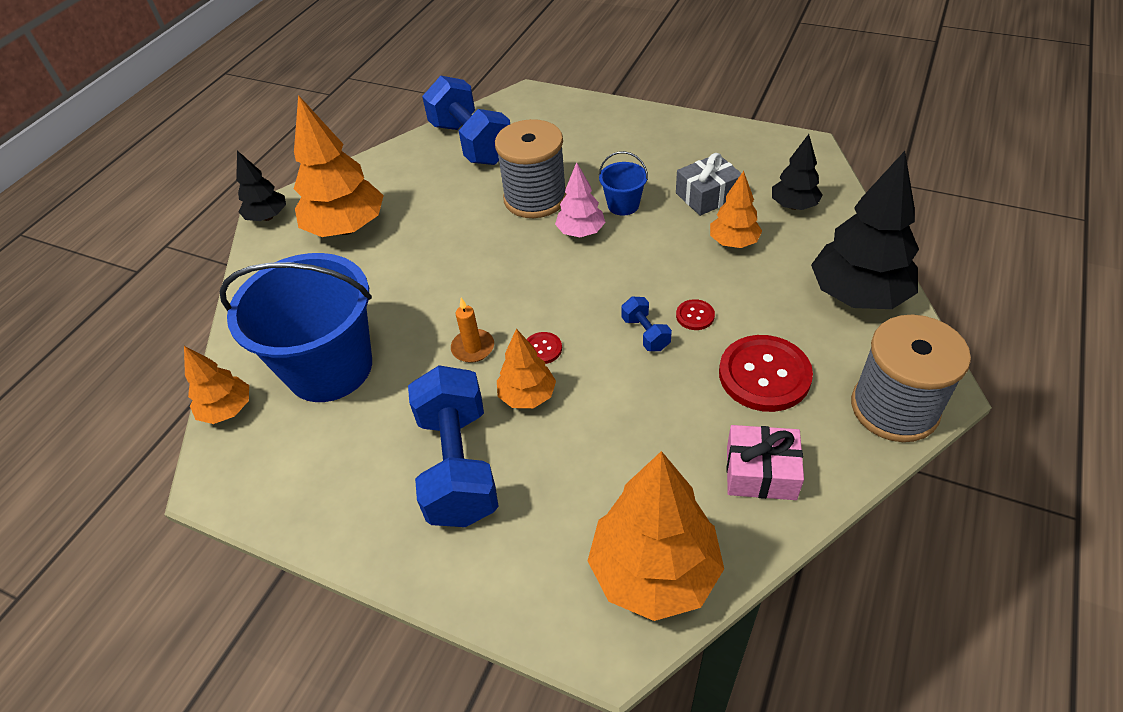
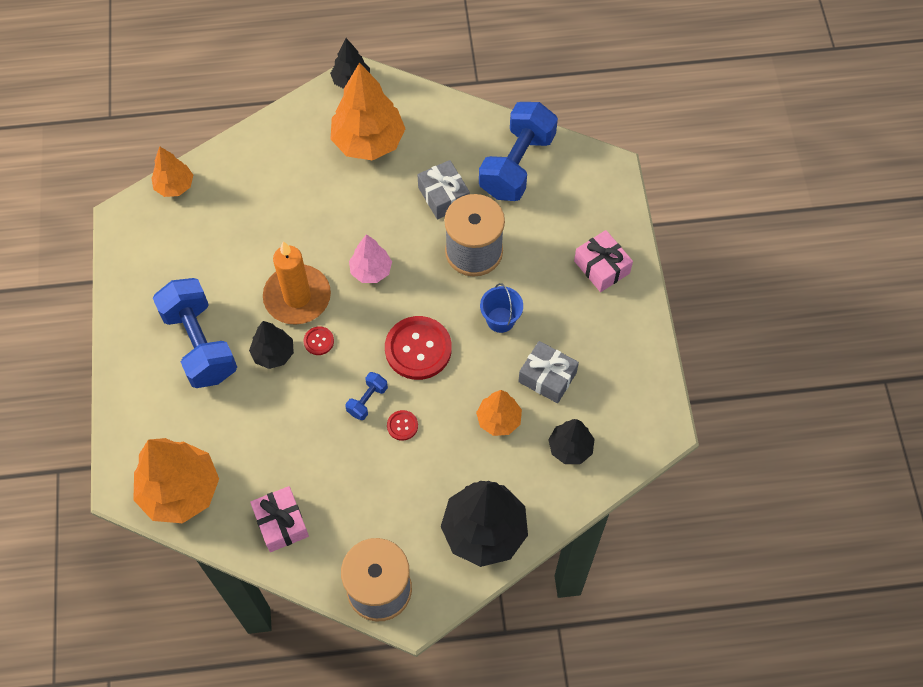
camera: 55 degrees right, 15 degrees up
(329, 368) = (236, 221): blue bucket -> none
(458, 198) = (443, 196): none -> grey gift
(458, 465) = (200, 344): blue dumbbell -> blue dumbbell turned 75 degrees counterclockwise
(473, 348) = (297, 297): orange candle -> orange candle, size x2.00
(527, 396) = (273, 354): orange tree -> black tree
(581, 232) = (451, 305): pink tree -> pink tree (371, 271)
(618, 129) = (601, 267): none -> pink gift
(764, 375) = (367, 494): red button -> red button (418, 349)

